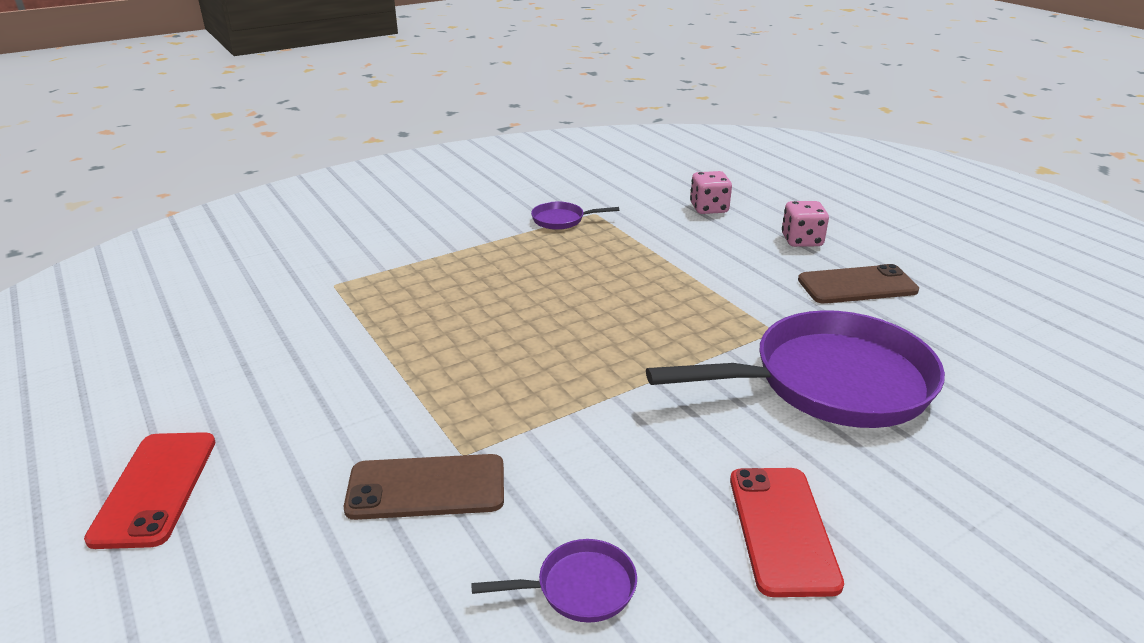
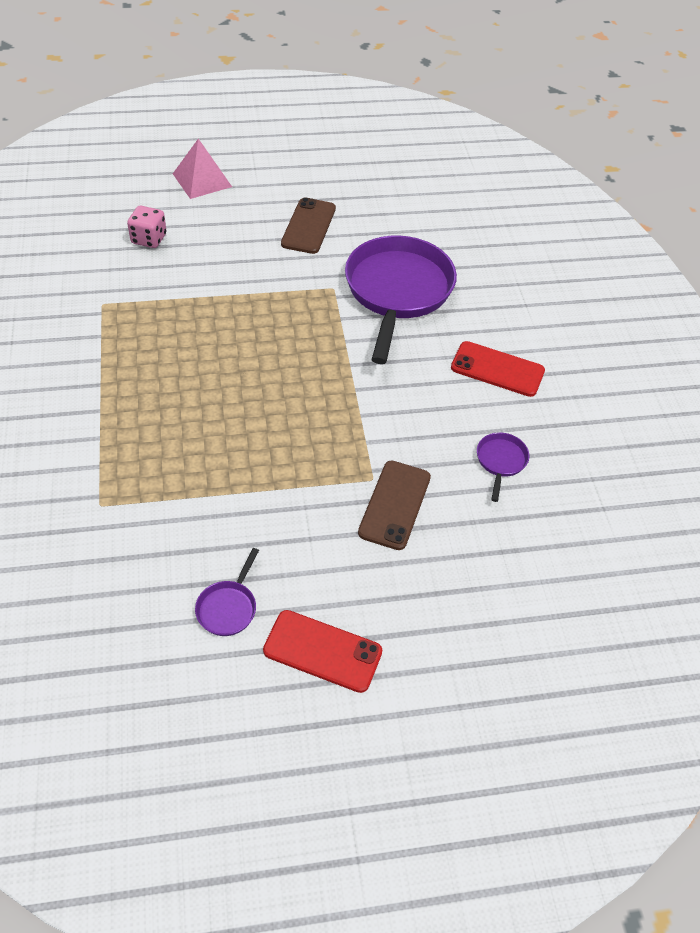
camera: 70 degrees left, 20 degrees up
(561, 220) = (98, 327): purple pan -> purple pan (228, 607)
(801, 240) = (235, 219): pink dice -> none
(833, 208) = (202, 180): none -> pink pyramid

